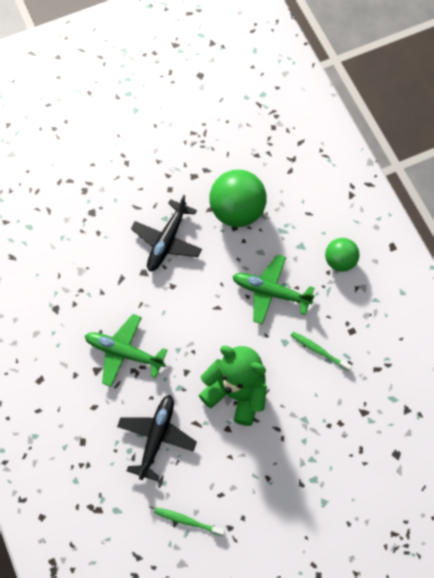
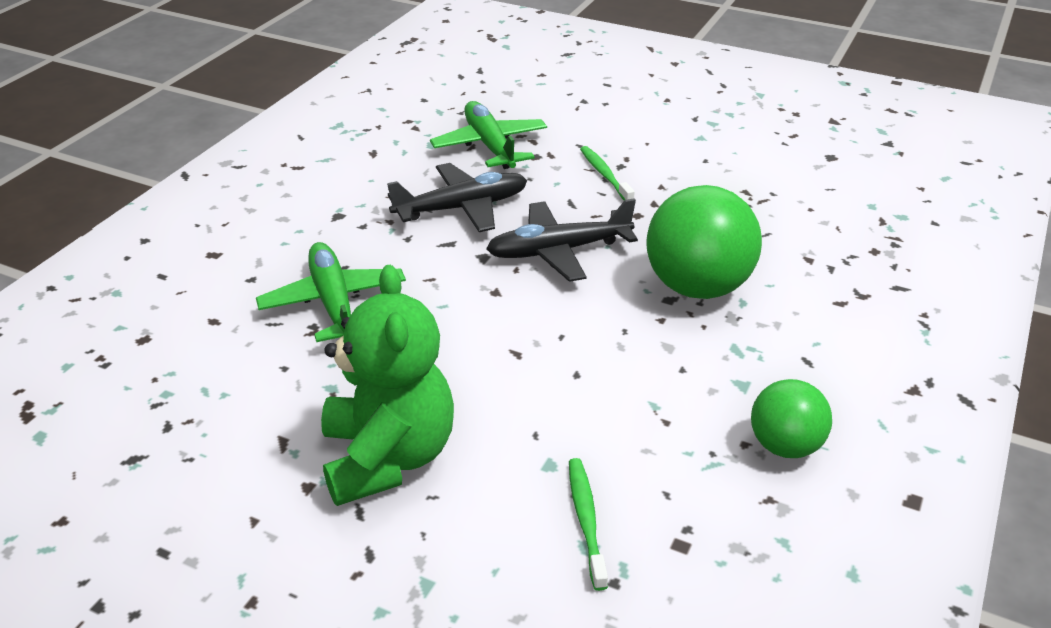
camera: 50 degrees right, 30 degrees down
(156, 437) = (215, 410): black plane -> black plane (461, 208)
(187, 521) = (74, 535): green toothbrush -> green toothbrush (605, 175)
(271, 292) = (617, 395): green plane -> green plane (490, 146)

